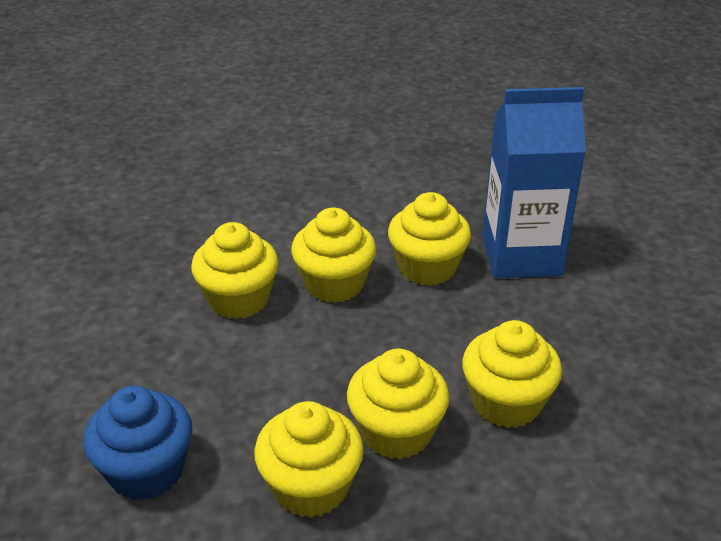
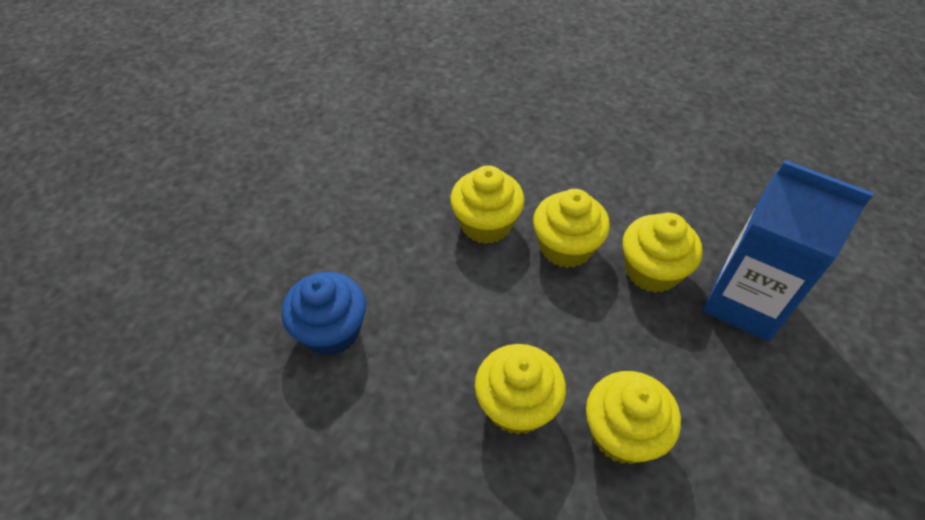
camera: 35 degrees right, 15 degrees up
(311, 487) = (424, 412): yellow cupcake -> none

